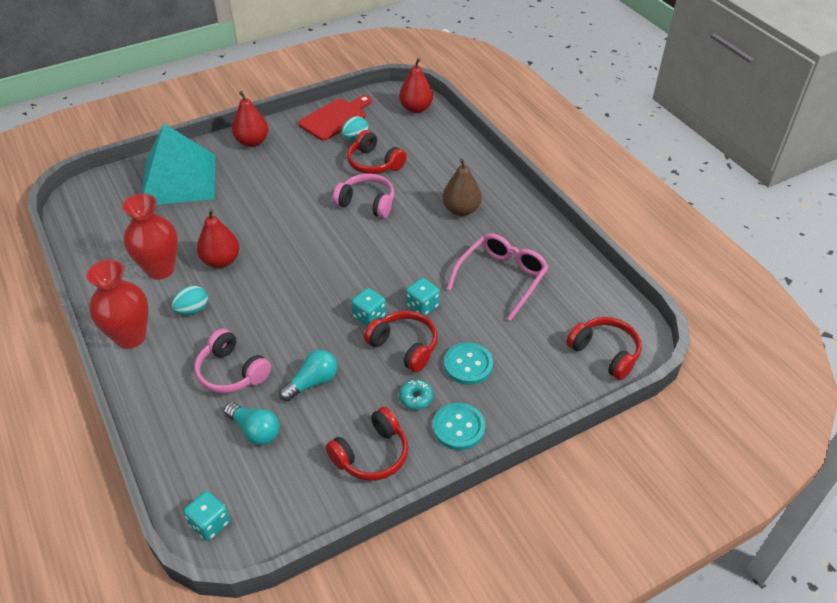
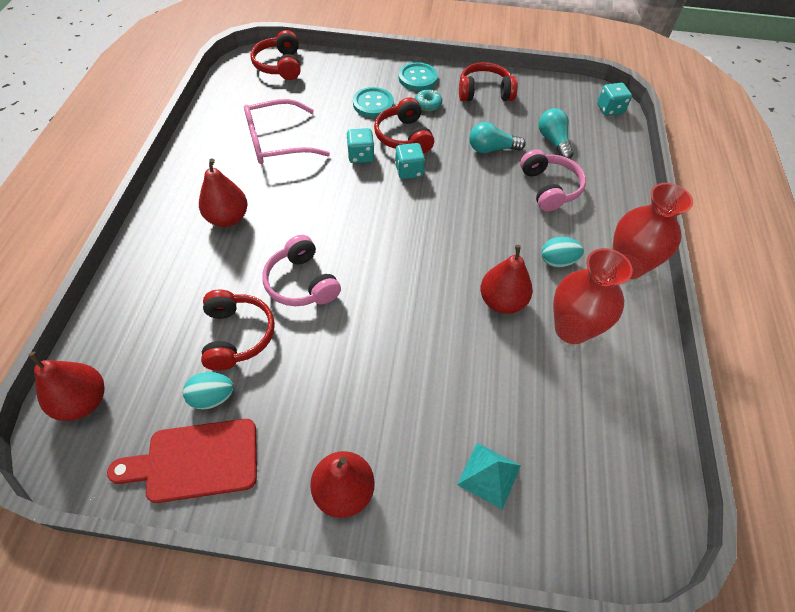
camera: 145 degrees left, 10 degrees up
(179, 179) = (489, 474): turquoise pyramid -> turquoise pyramid, size x0.43
(461, 210) = (228, 218): brown pear -> red pear

